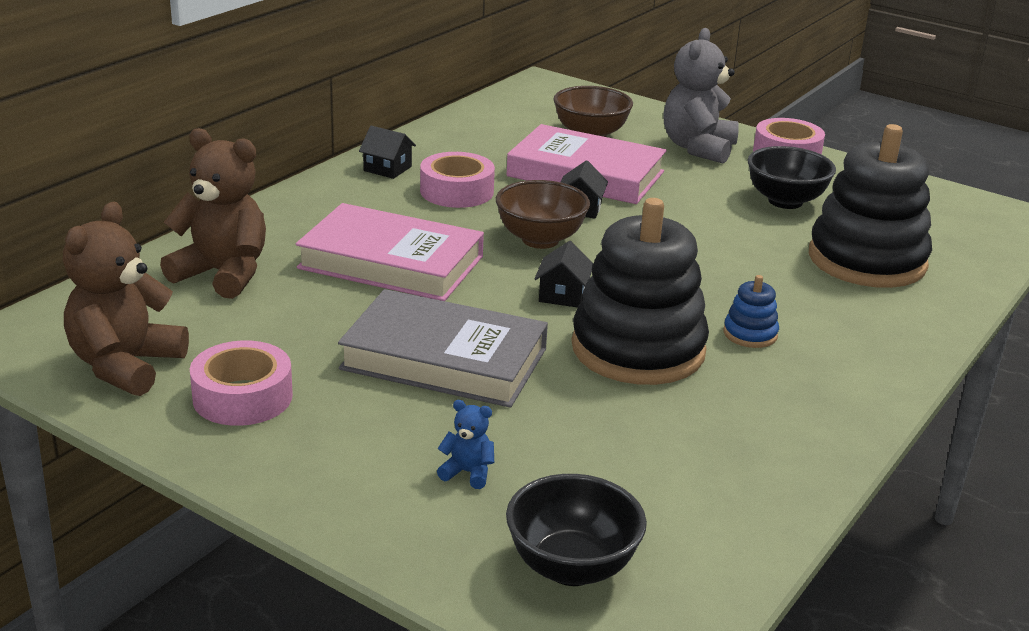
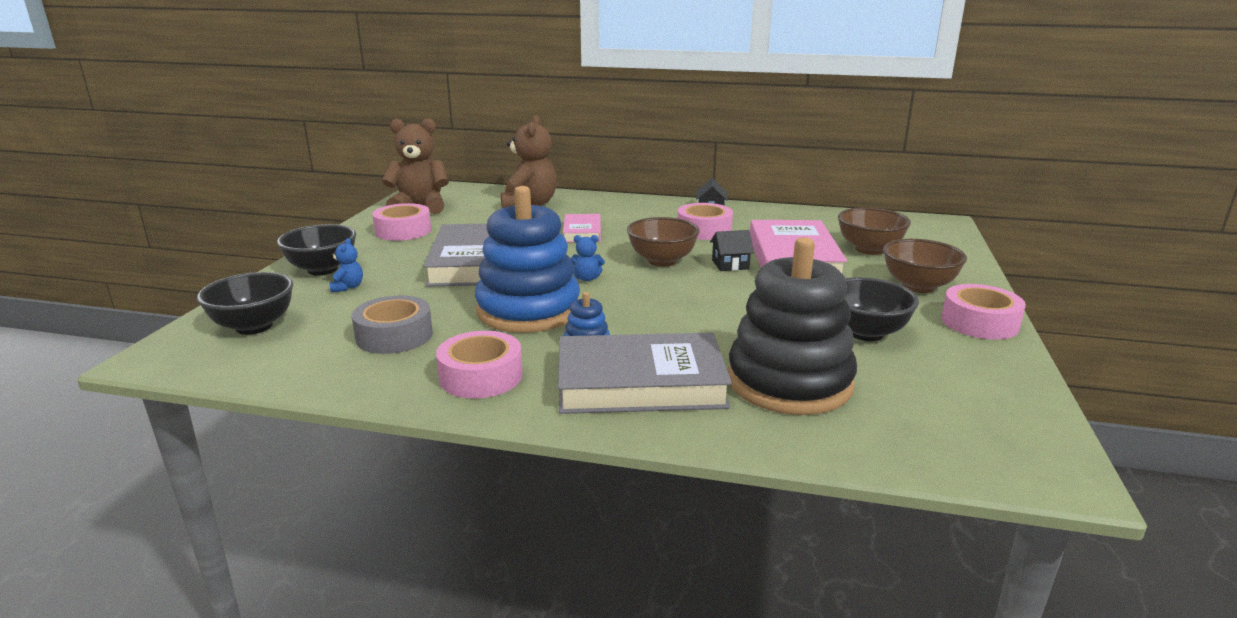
camera: 70 degrees right, 5 degrees down
(369, 491) = (322, 269): none -> black bowl
(391, 262) = (582, 232): pink book -> pink book, size x0.53
(562, 295) = (586, 278): black house -> blue teddy bear
(638, 349) = (528, 310): black stacking toy -> blue stacking toy
(665, 451) = (394, 336): none -> grey tape
(698, 148) = (918, 286): grey teddy bear -> brown bowl
(800, 408) = (481, 376): none -> pink tape
(845, 325) = (640, 383): none -> grey book

